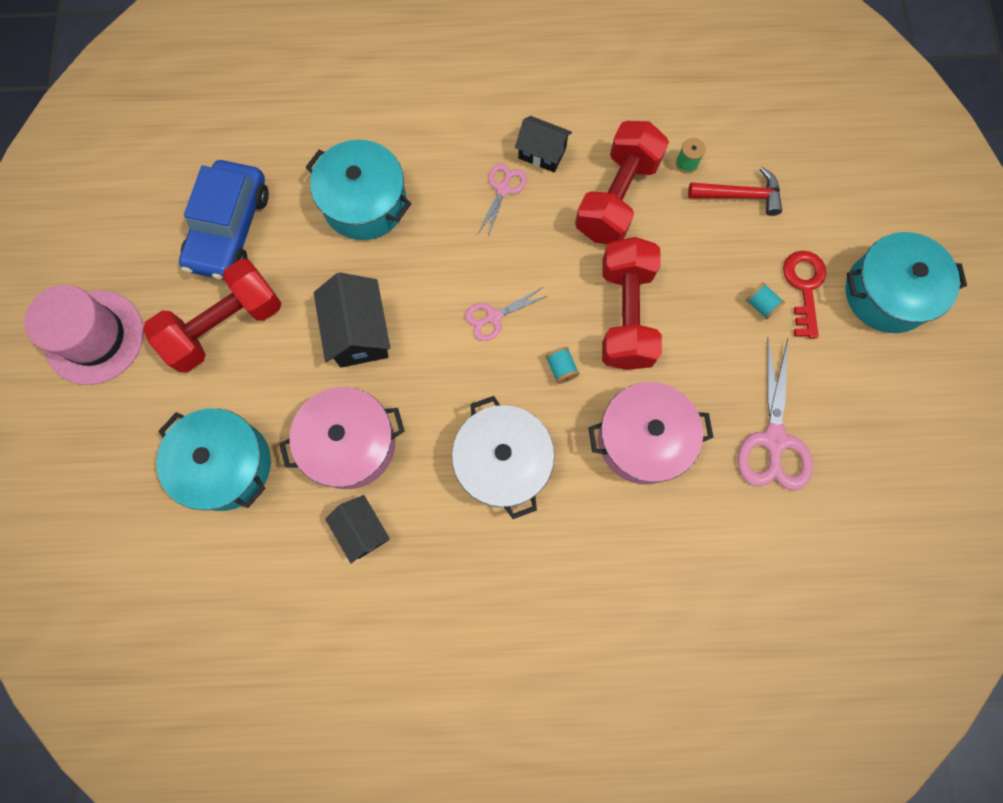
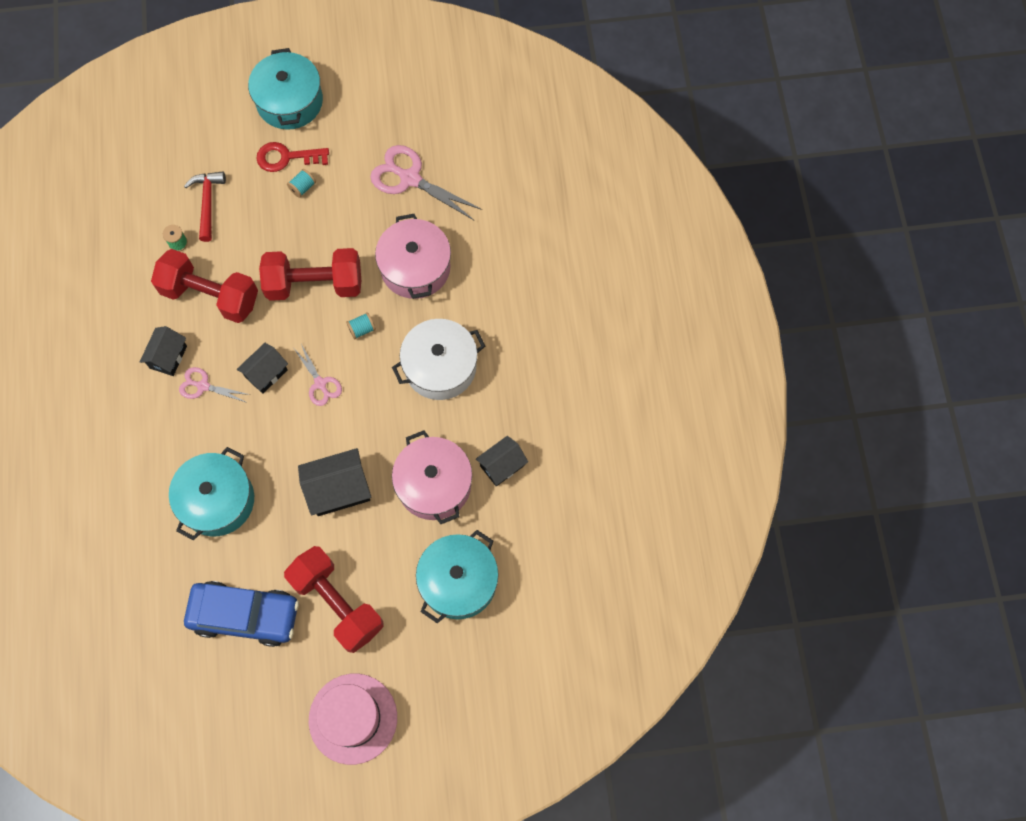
camera: 95 degrees left, 5 degrees down
(512, 257) = (266, 373): none -> black house
(774, 440) = (410, 178): pink scissors -> pink scissors turned 150 degrees counterclockwise

